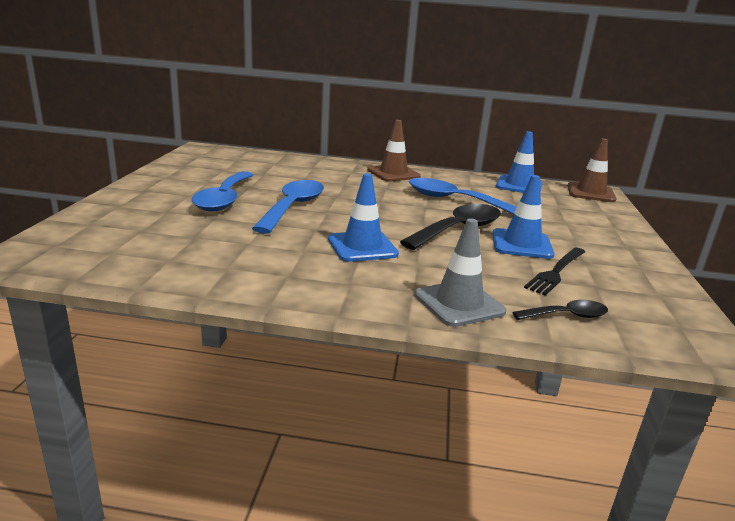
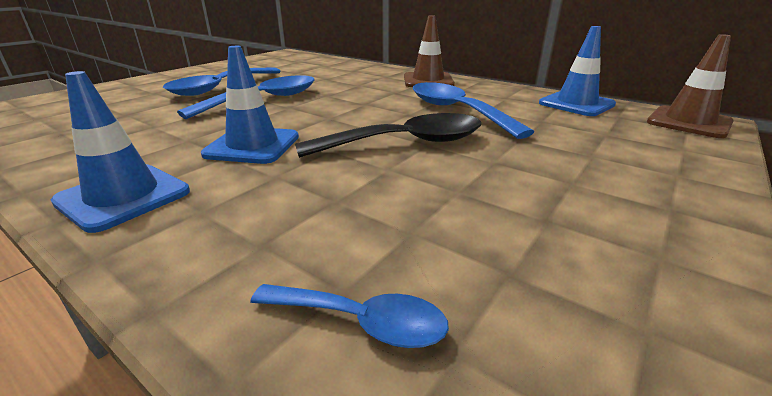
camera: 30 degrees right, 5 degrees up
(459, 303) = (223, 245): grey traffic cone -> none
(521, 244) = (469, 175): blue traffic cone -> blue traffic cone (123, 197)
(556, 271) = (467, 227): black fork -> none
(567, 316) = (361, 322): black spoon -> blue spoon

